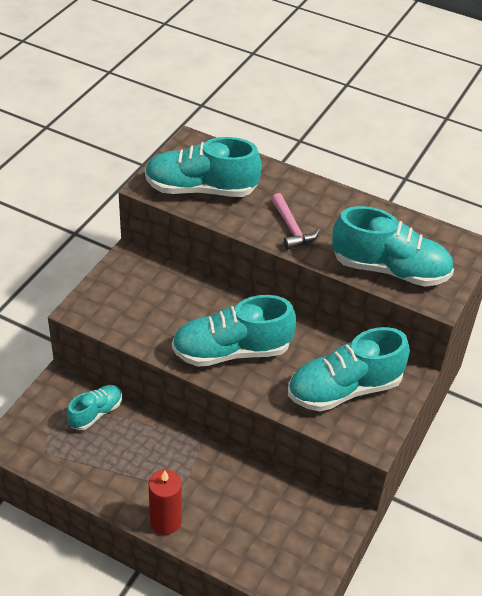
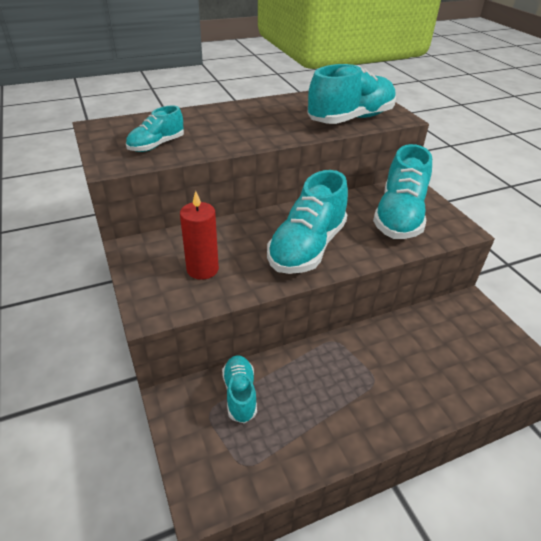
camera: 50 degrees left, 5 degrees down
(165, 521) = (408, 414): red candle -> red candle (202, 269)
(201, 189) = (156, 145): turquoise shoe -> turquoise shoe, size x0.55
(291, 228) = (259, 131): pink hammer -> none

